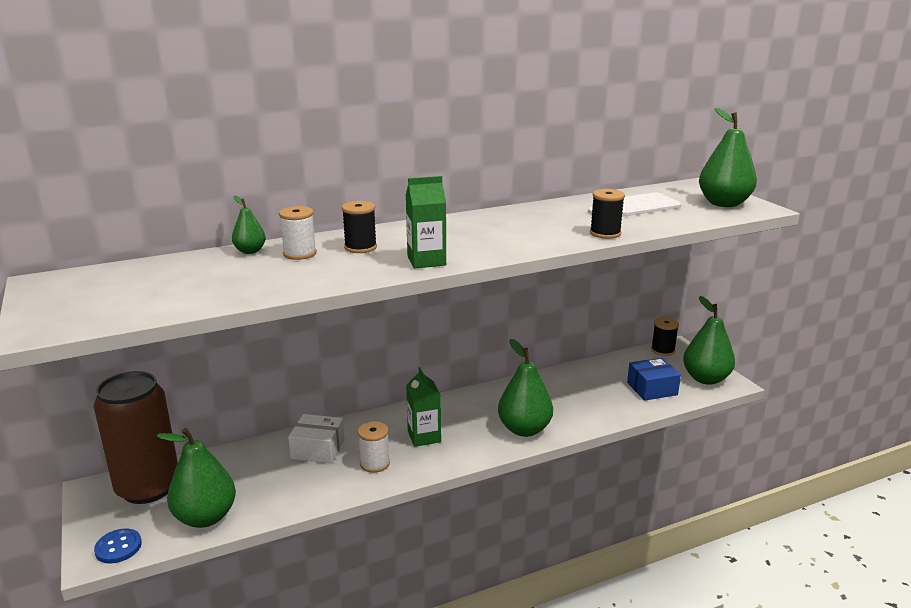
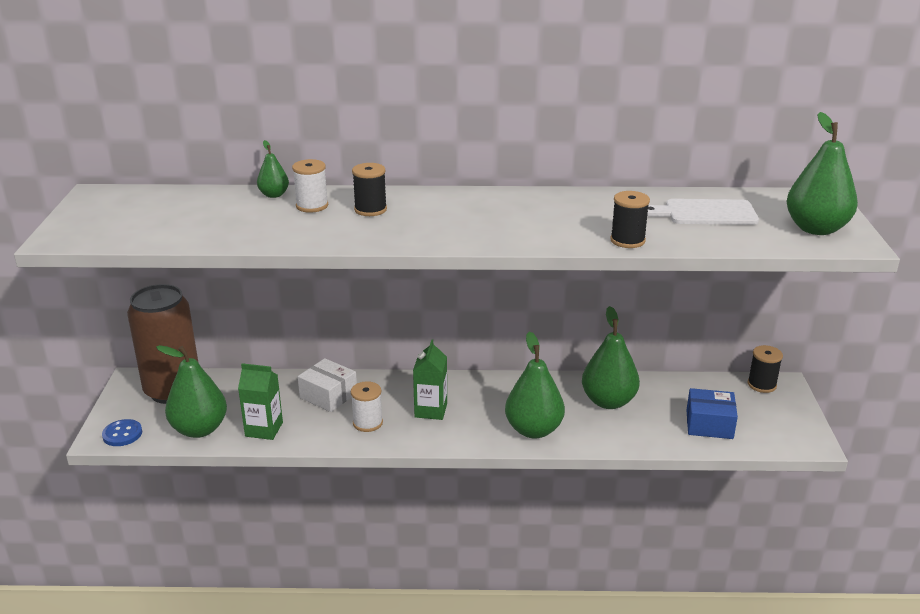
camera: 25 degrees right, 5 degrees up
(426, 261) = (414, 236): green carton -> green carton (264, 429)
(705, 379) = (784, 430): green pear -> green pear (608, 401)

